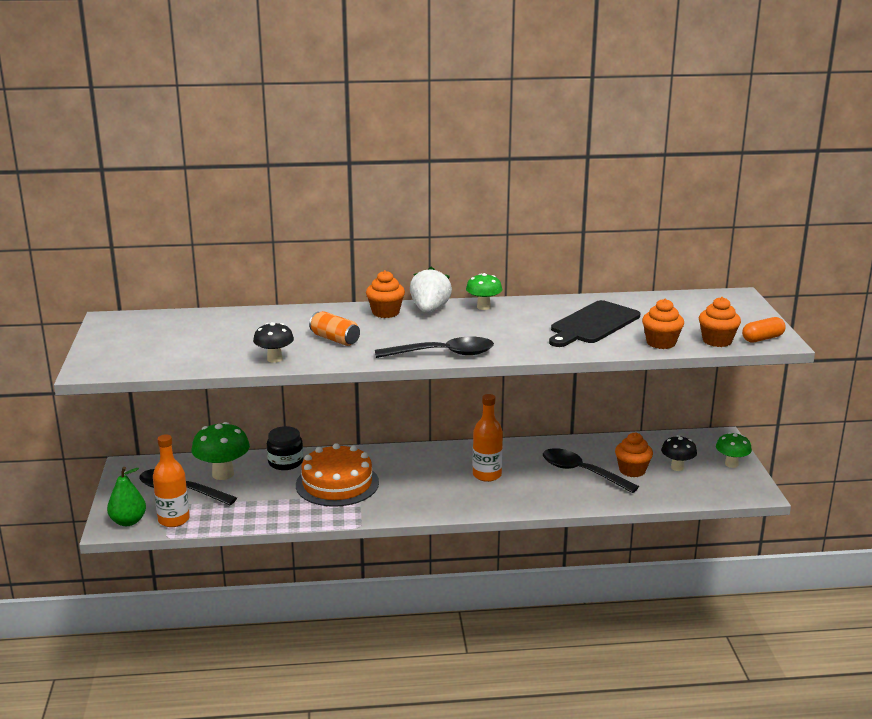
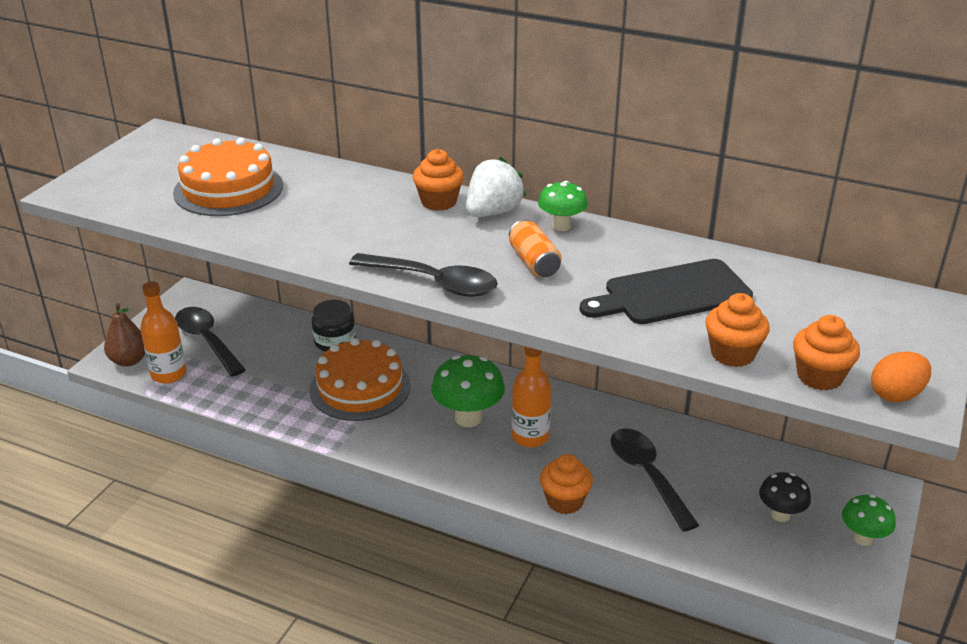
camera: 30 degrees right, 10 degrees up
(128, 521) = (129, 360): green pear -> brown pear
(220, 339) = (228, 189): none -> orange cake
(223, 474) = (263, 335): green mushroom -> green mushroom (468, 418)
(274, 359) = (249, 232): black mushroom -> none
(335, 339) = (341, 224): orange can -> orange can (534, 262)
(632, 470) = (715, 497): orange cupcake -> orange cupcake (565, 501)
(762, 338) = (896, 395): orange capsule -> orange egg

